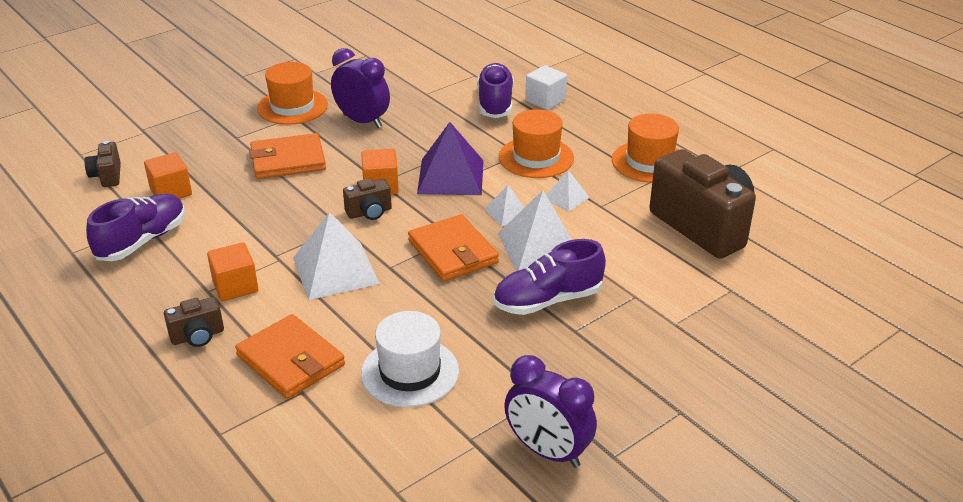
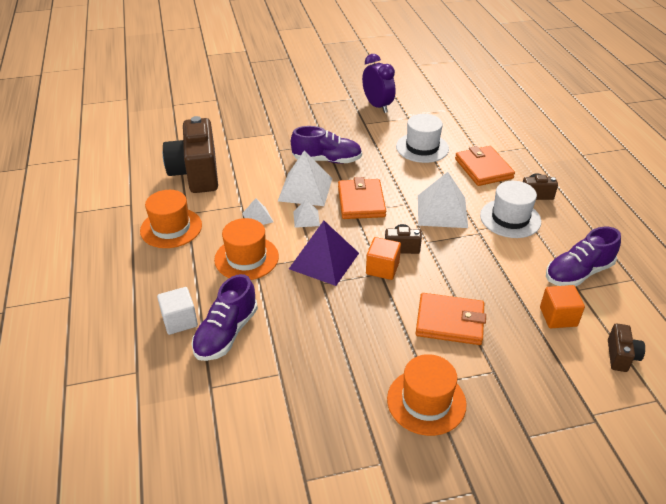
camera: 155 degrees left, 5 degrees up
(235, 286) = (510, 218): orange cube -> white hat
(362, 121) = (363, 352): purple clock -> none

